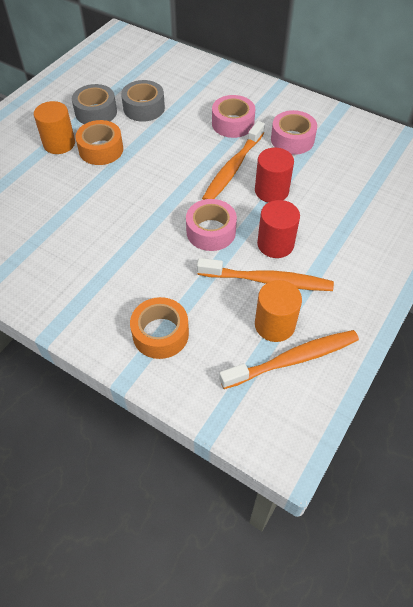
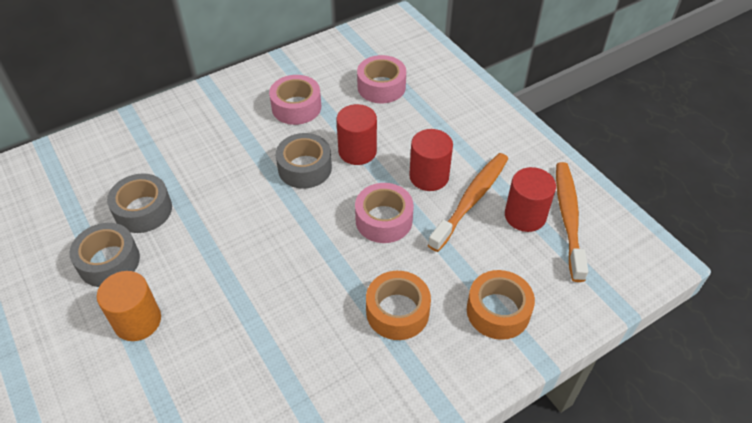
camera: 65 degrees left, 5 degrees down
(101, 149) = (185, 278): orange tape -> orange tape (397, 311)
(232, 123) = (236, 142): pink tape -> pink tape (381, 87)
(233, 168) = (305, 168): orange toothbrush -> grey tape
(274, 325) = (525, 216): orange cylinder -> red cylinder

